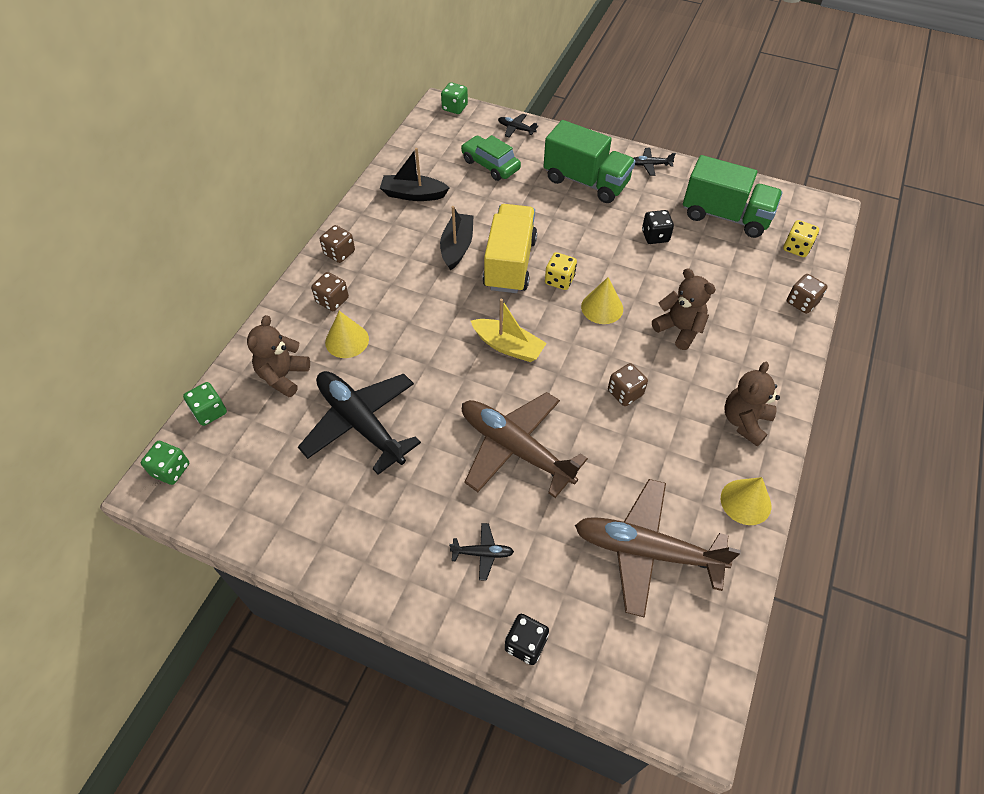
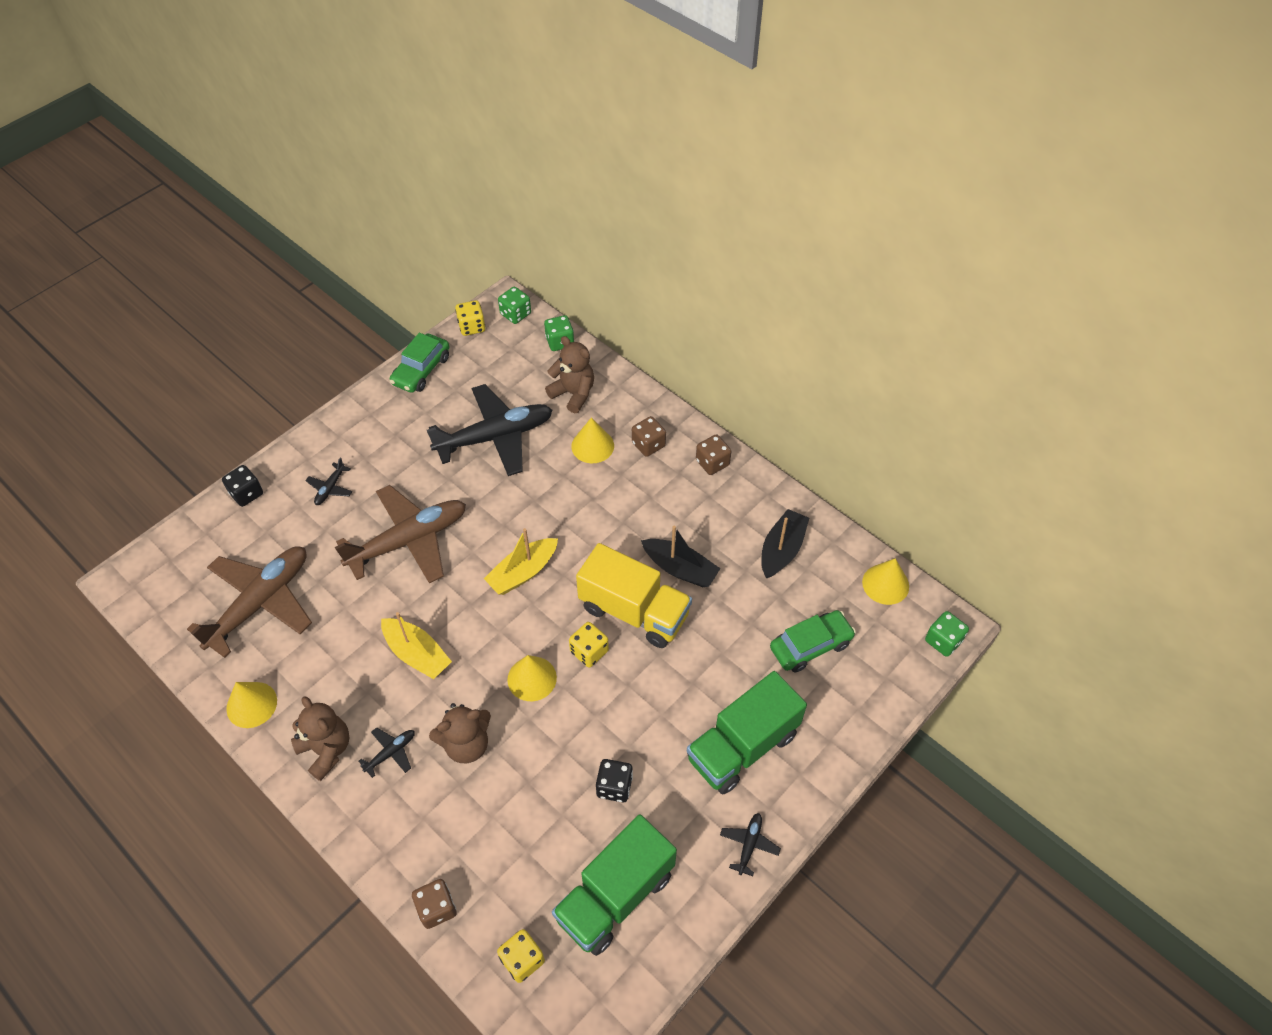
camera: 110 degrees right, 0 degrees up
(200, 508) = (471, 327): none -> yellow dice
(283, 534) = (421, 370): none -> green car
(421, 139) = (885, 584): none -> yellow cone
(516, 129) = (876, 700): black plane -> black plane (391, 752)
(625, 393) = (417, 654): brown dice -> yellow boat

